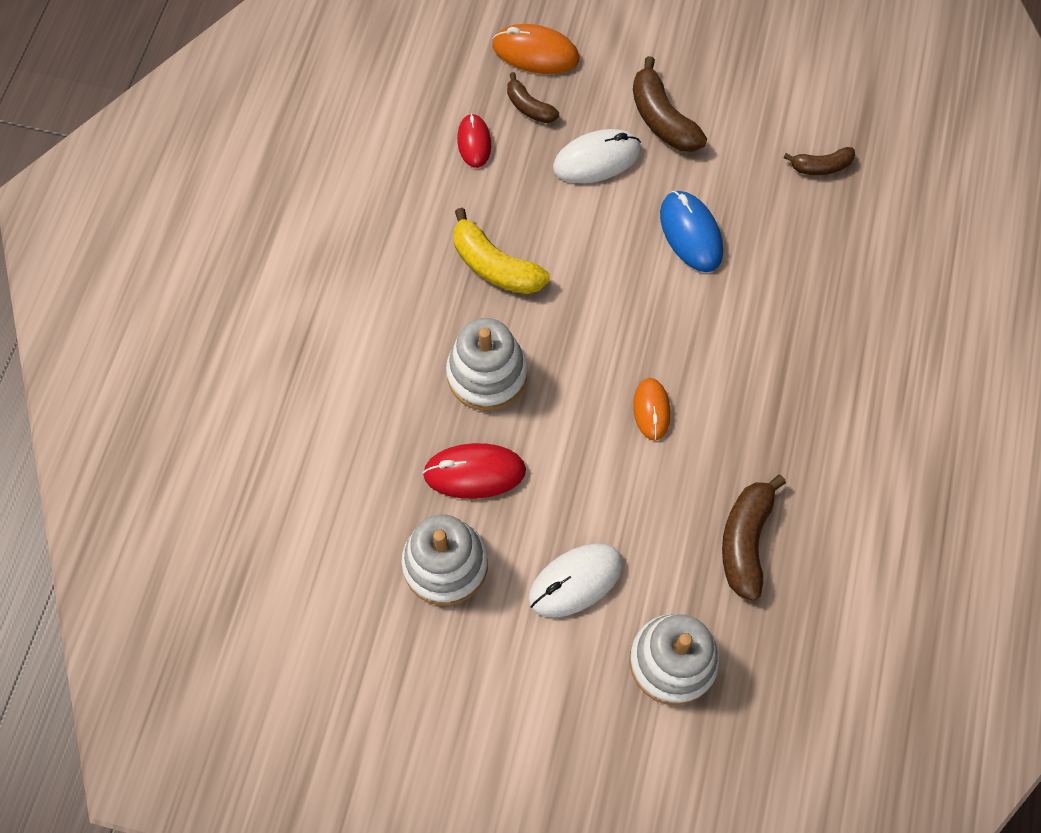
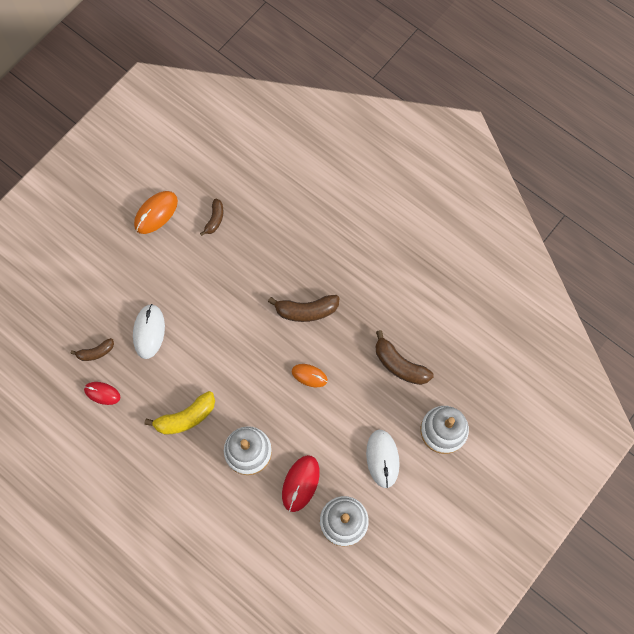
camera: 65 degrees left, 5 degrees up
(535, 53) = (62, 332): orange mouse -> orange mouse (156, 213)
(662, 119) = (142, 285): brown banana -> brown banana (306, 311)
(690, 233) = (219, 305): blue mouse -> none

